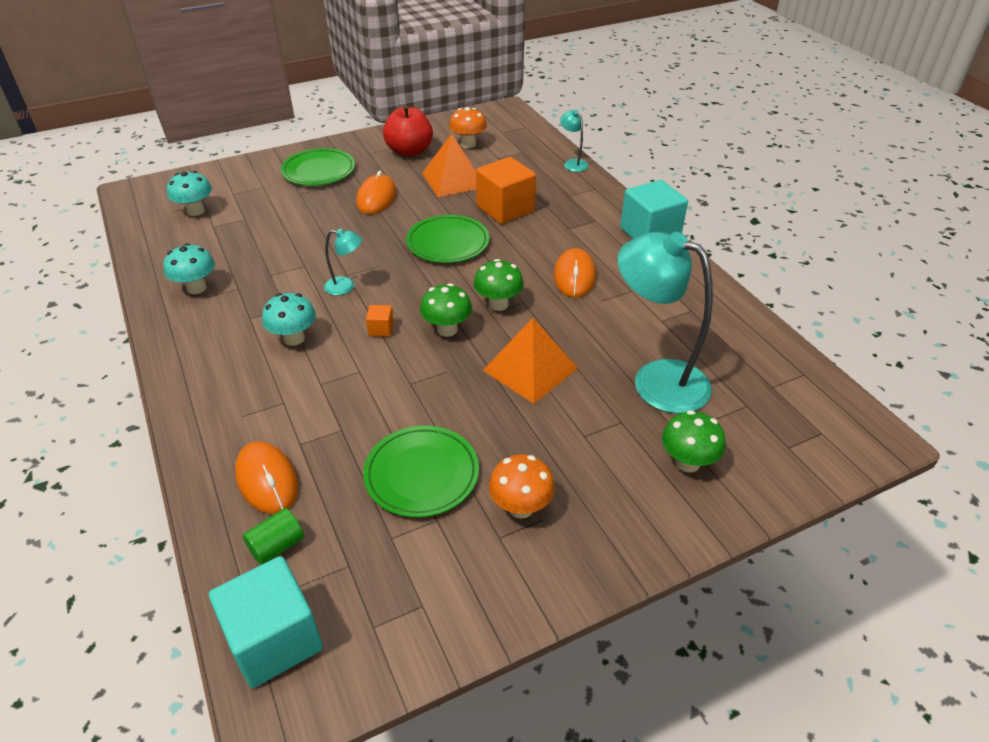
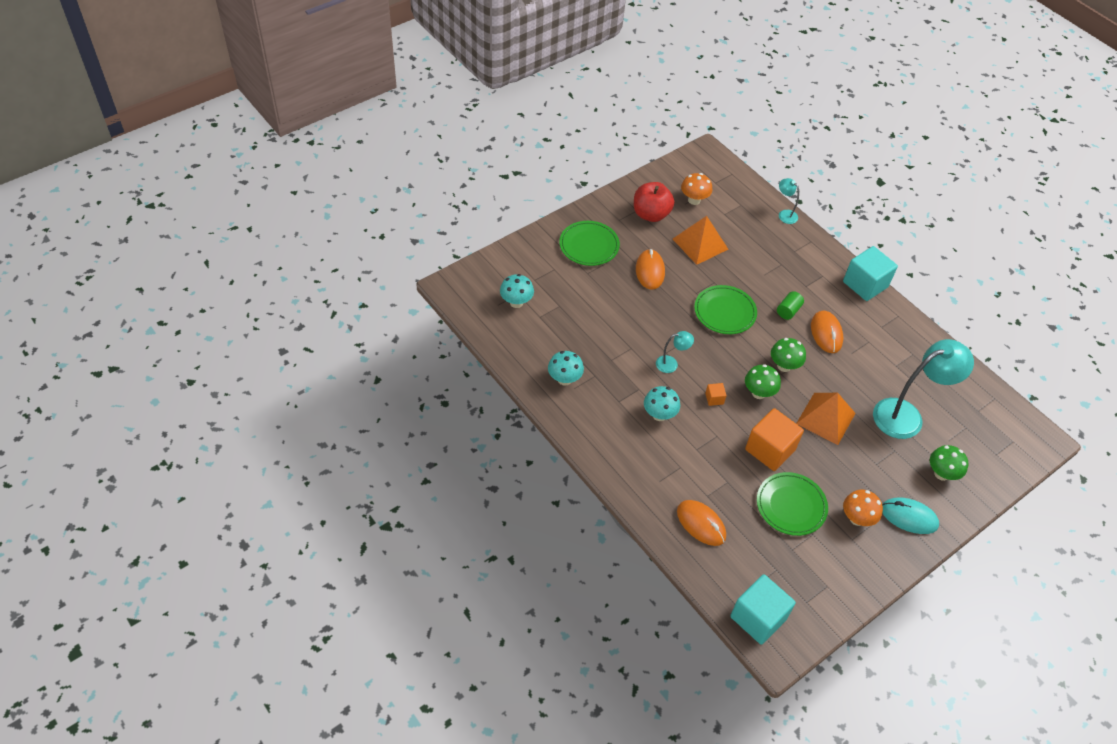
camera: 15 degrees left, 10 degrees up
(277, 546) = (730, 565): green cylinder -> green cylinder (788, 311)
(505, 209) = (752, 271): orange cube -> orange cube (770, 449)
(610, 518) = (909, 517): none -> turquoise mouse
(656, 379) = (906, 415): turquoise lamp -> turquoise lamp turned 135 degrees clockwise

